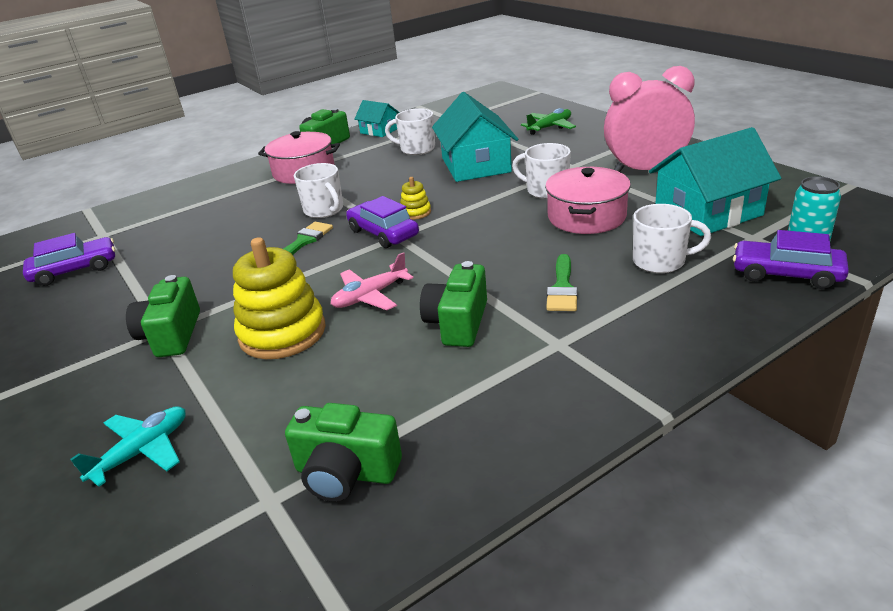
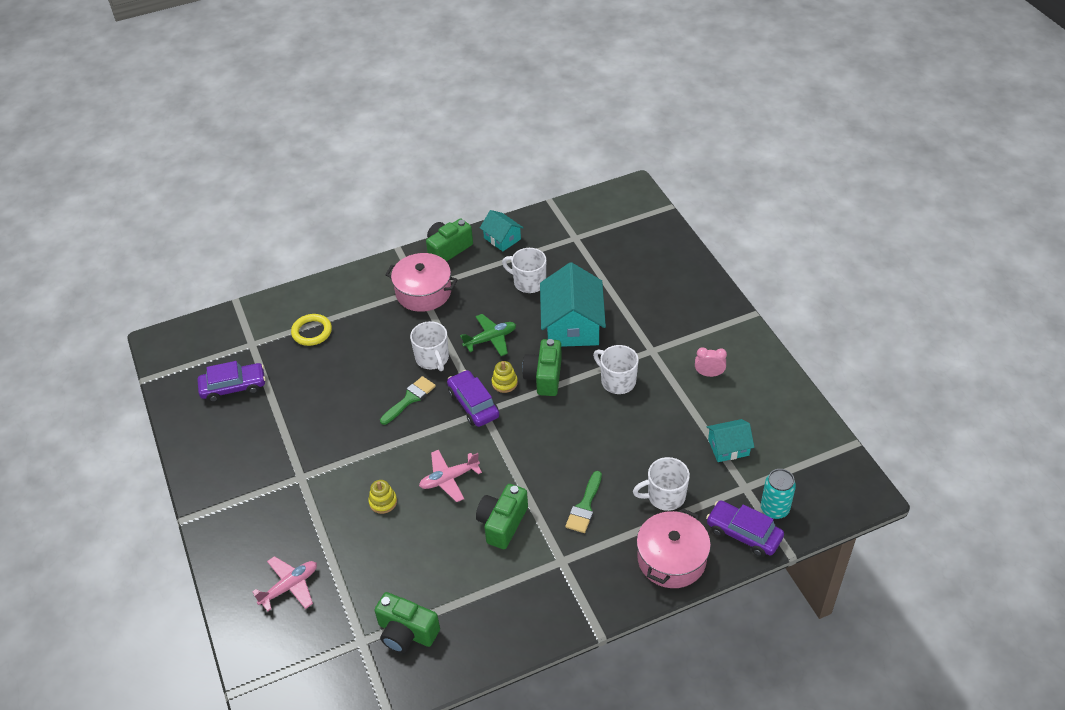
camera: 10 degrees right, 15 degrees up
(142, 452) = (289, 586): turquoise plane -> pink plane
(171, 335) = (307, 484): green camera -> green camera (544, 376)
(177, 215) = (312, 332): none -> yellow ring
(282, 333) = (383, 502): yellow stacking toy -> yellow stacking toy, size x0.46
(550, 127) = (657, 279): green plane -> green plane (490, 339)
(586, 216) = (635, 426): pink pot -> pink pot (671, 559)
(645, 170) = (709, 374): pink clock -> pink clock, size x0.43
(660, 261) = (665, 496): white mug -> white mug turned 150 degrees clockwise
(708, 212) = (728, 447): turquoise house -> turquoise house, size x0.53

